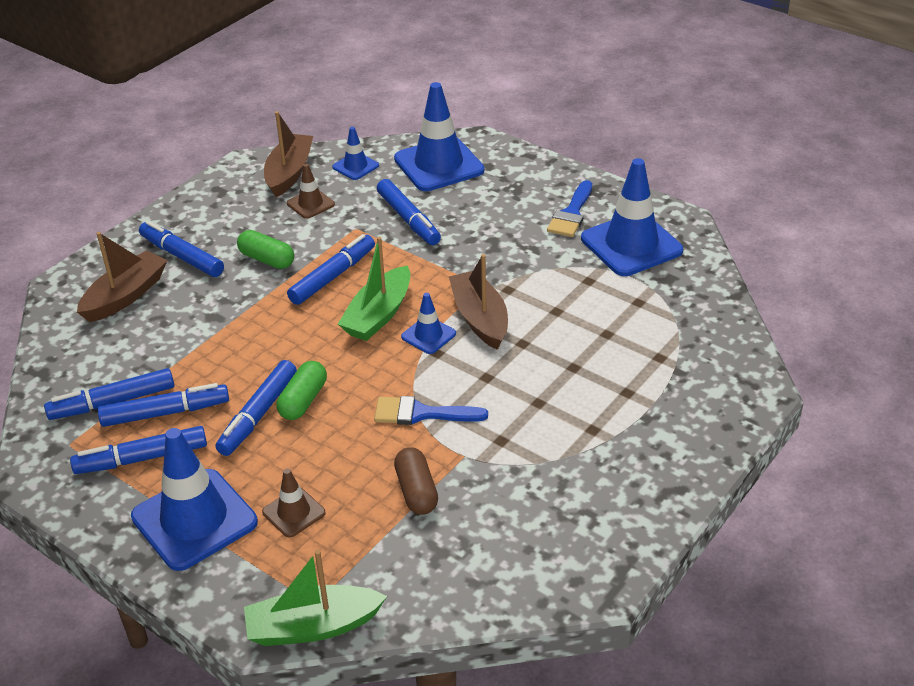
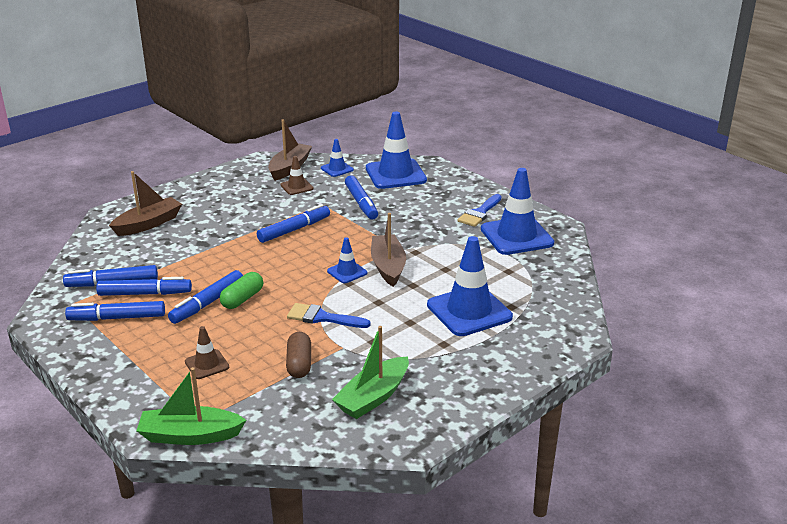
camera: 10 degrees right, 10 degrees down
(182, 257) = (196, 206): blue marker -> none
(194, 519) = (136, 359): blue traffic cone -> blue traffic cone (469, 311)
(267, 259) = (253, 215): green capsule -> none
(378, 315) = (317, 256): green boat -> green boat (373, 397)

